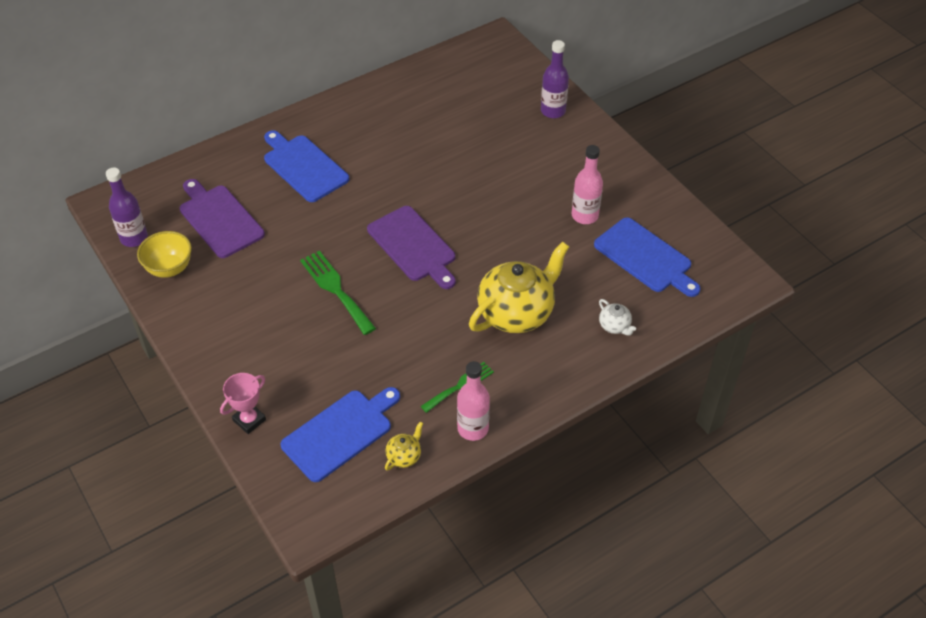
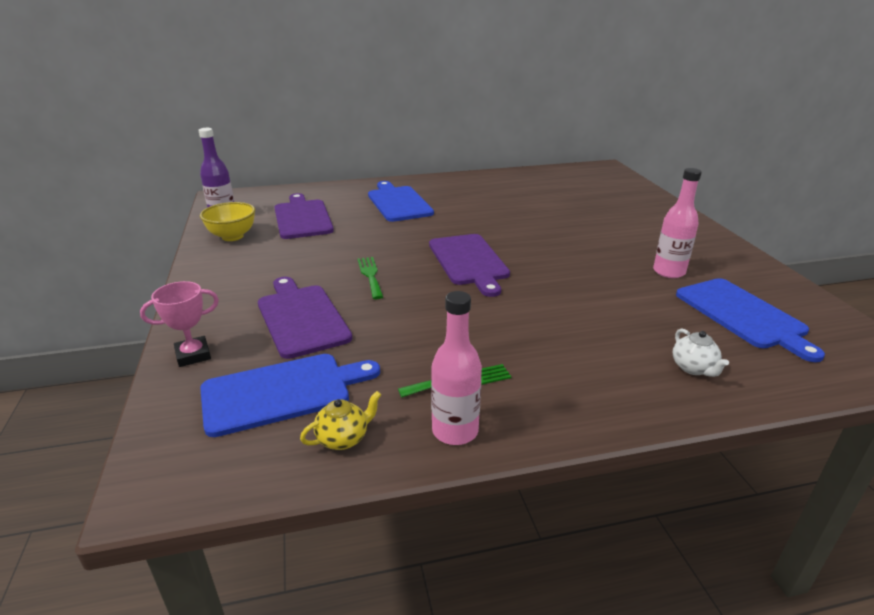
camera: 20 degrees right, 20 degrees down
(307, 357) = (301, 317): none -> purple cutting board
(336, 289) = (370, 275): green fork -> green fork, size x0.66
(517, 313) = (563, 330): yellow teapot -> none
(553, 111) = (648, 206): purple bottle -> none

